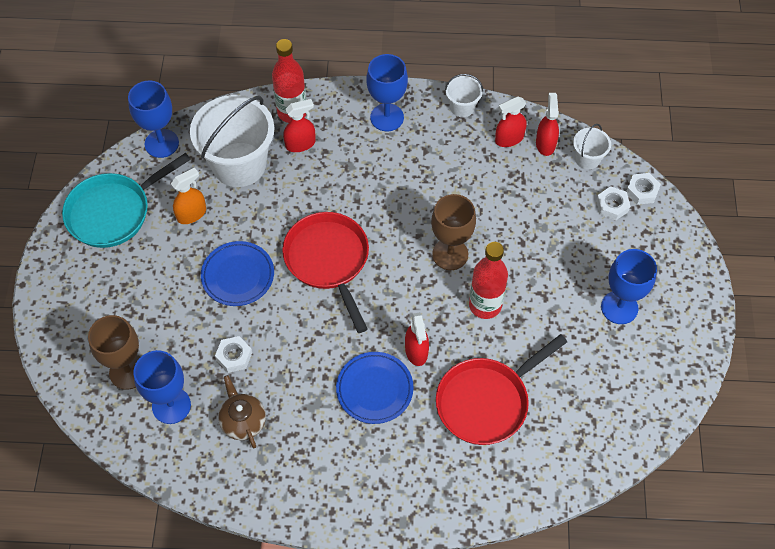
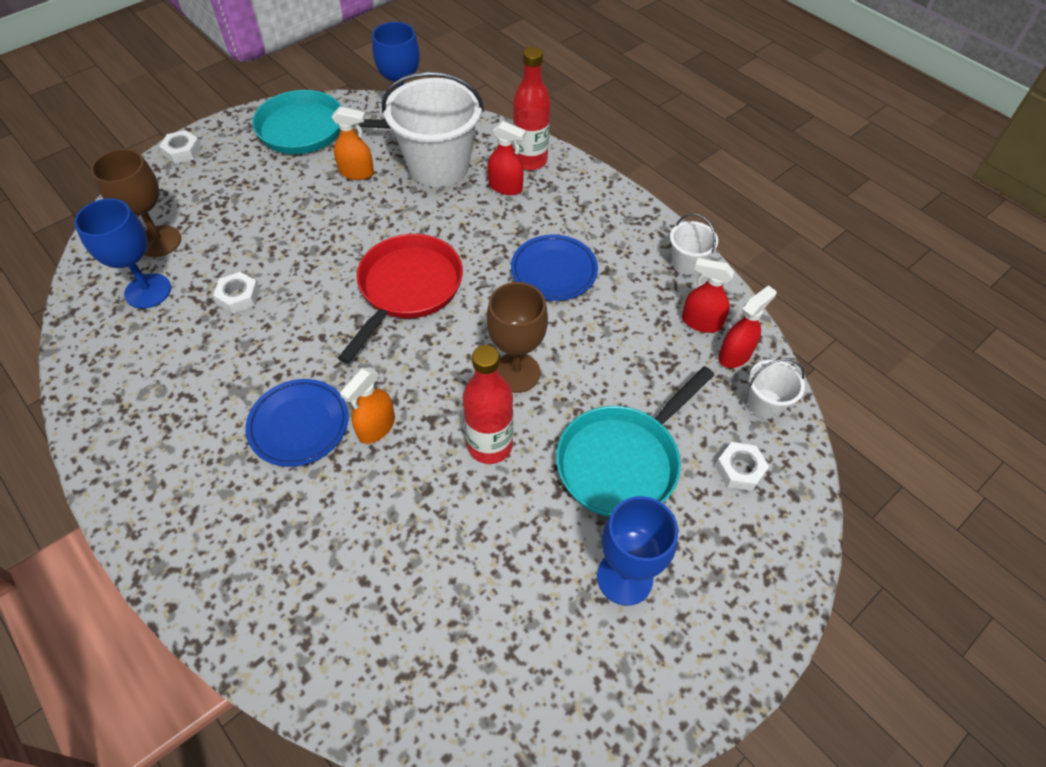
camera: 45 degrees right, 5 degrees down
(238, 276) = (326, 241): blue plate -> blue plate (554, 271)
(243, 421) = (173, 351): brown teapot -> none
(387, 117) = (605, 221): blue goblet -> none
(416, 351) = (376, 427): red spray bottle -> orange spray bottle
(487, 401) = (375, 535): red pan -> none
(556, 252) = (623, 461): none -> turquoise pan
(642, 191) = (793, 484): white nut -> white nut (182, 151)

